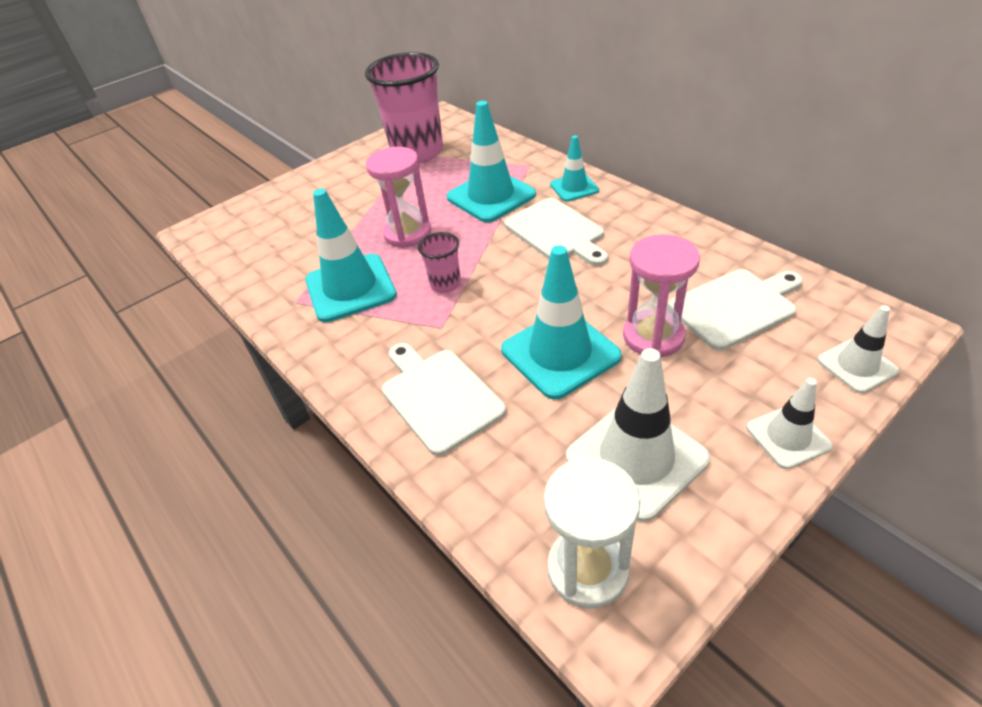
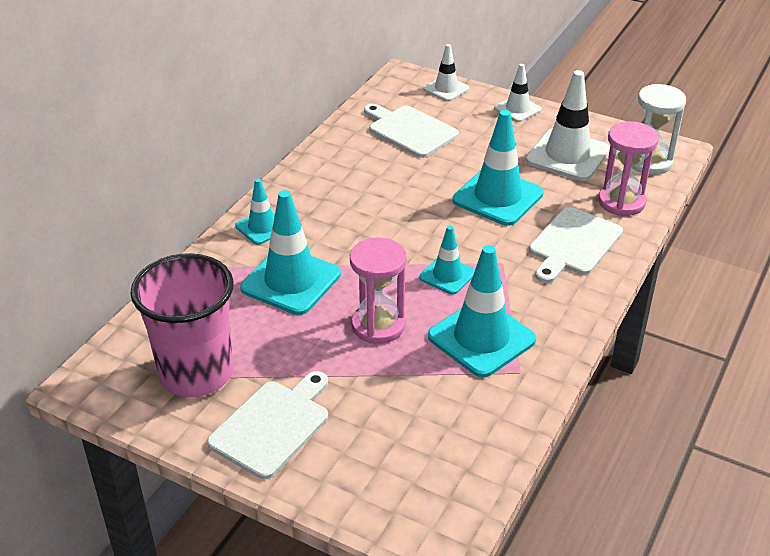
camera: 115 degrees left, 5 degrees down
(445, 284) = (447, 275): pink cup -> turquoise traffic cone
(556, 232) = (343, 225): white cutting board -> white cutting board (272, 426)
(653, 336) = (458, 160): pink hourglass -> pink hourglass (621, 202)

